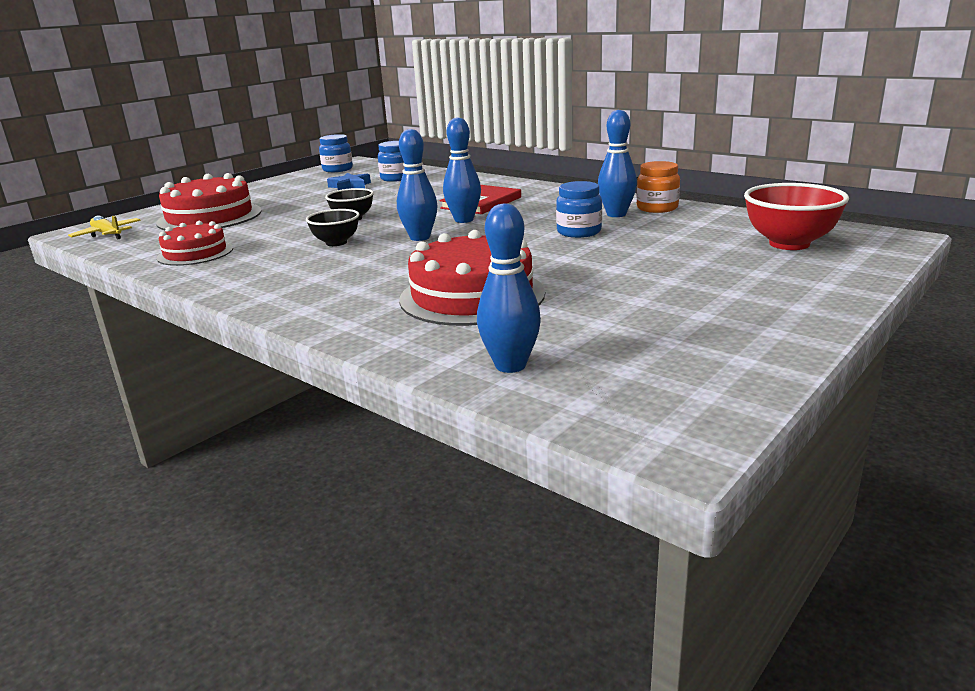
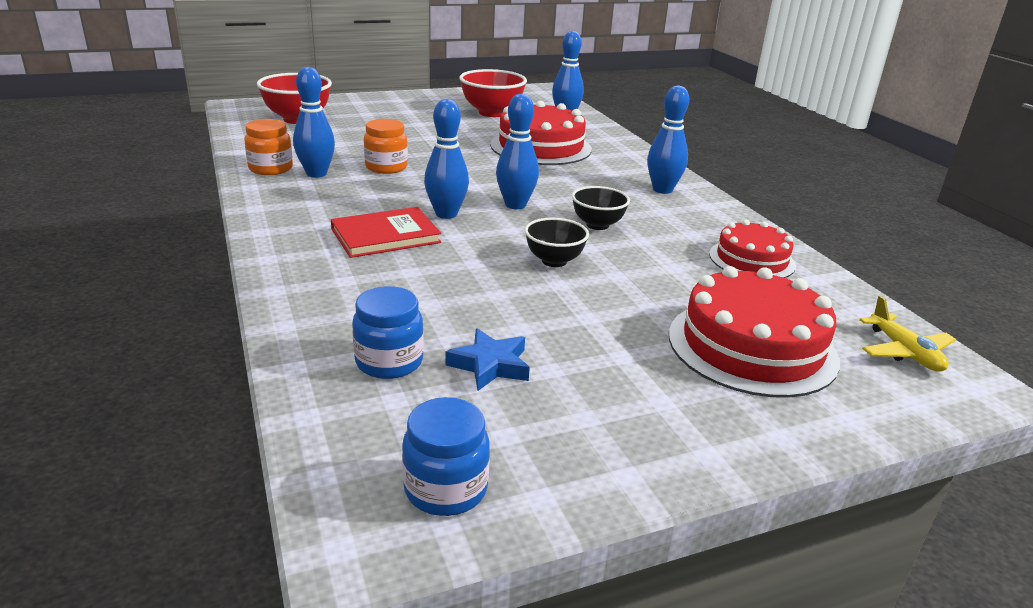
camera: 155 degrees left, 5 degrees up
(285, 286) = (662, 190): none -> blue bowling pin
(579, 232) = (386, 167): blue jar -> orange jar
(628, 330) = (492, 113): none -> red bowl

